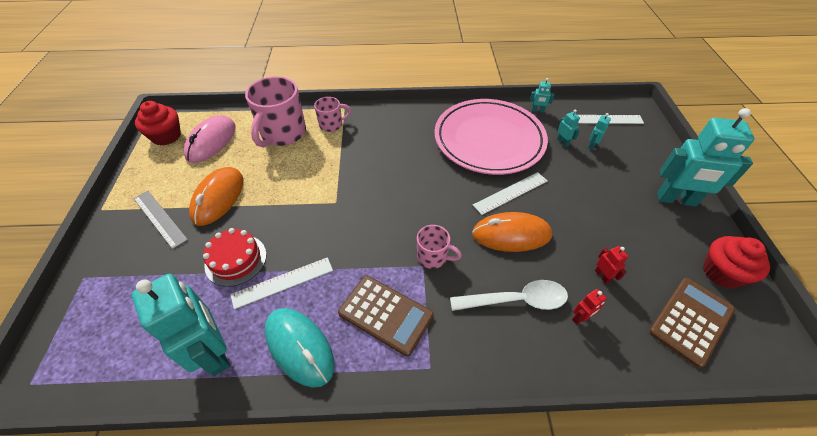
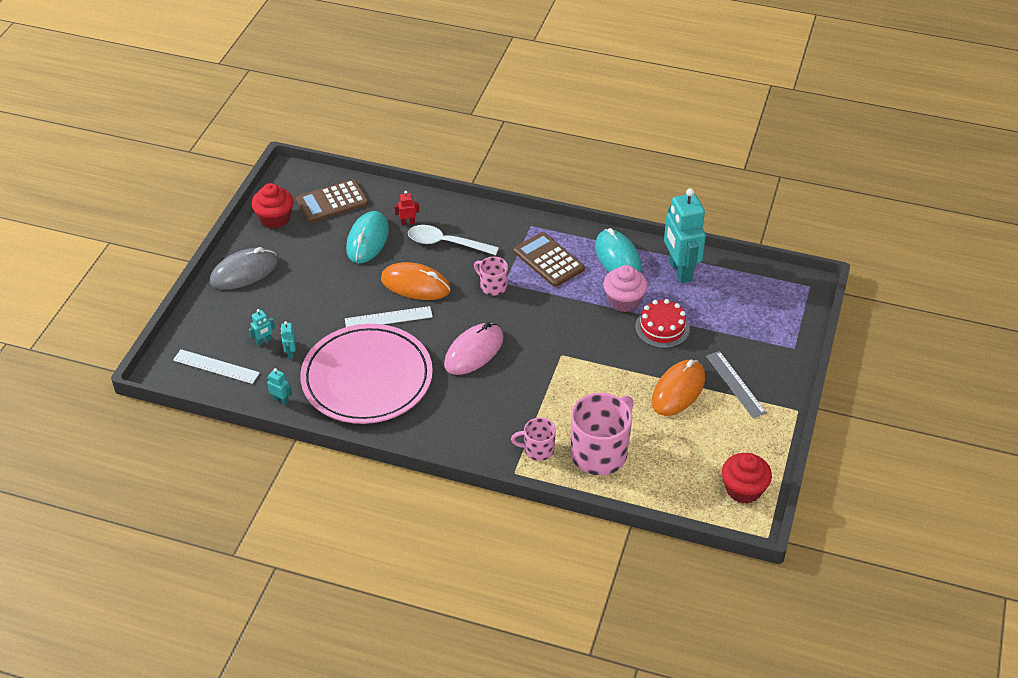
camera: 160 degrees left, 5 degrees down
(211, 141) = (687, 465): pink mouse -> pink mouse (474, 351)
(283, 282) = (624, 301): white ruler -> pink cupcake
(602, 276) = (367, 240): red robot -> turquoise mouse
(676, 200) = (244, 272): turquoise robot -> grey mouse

